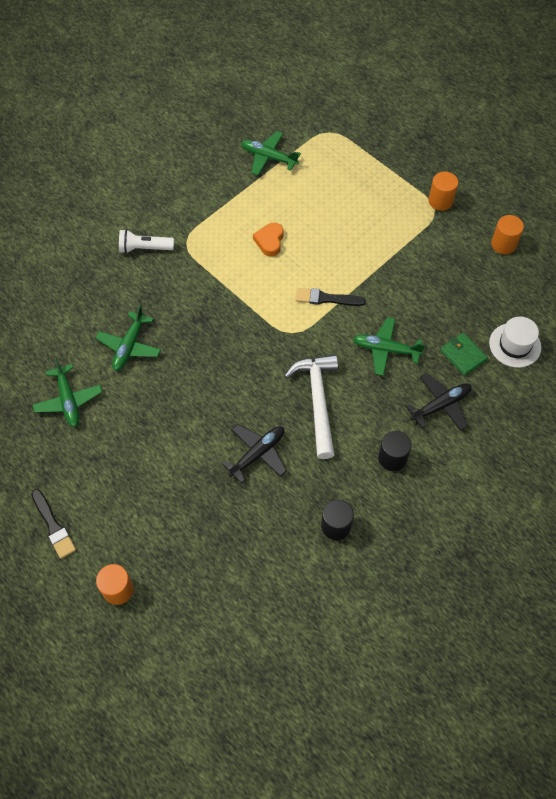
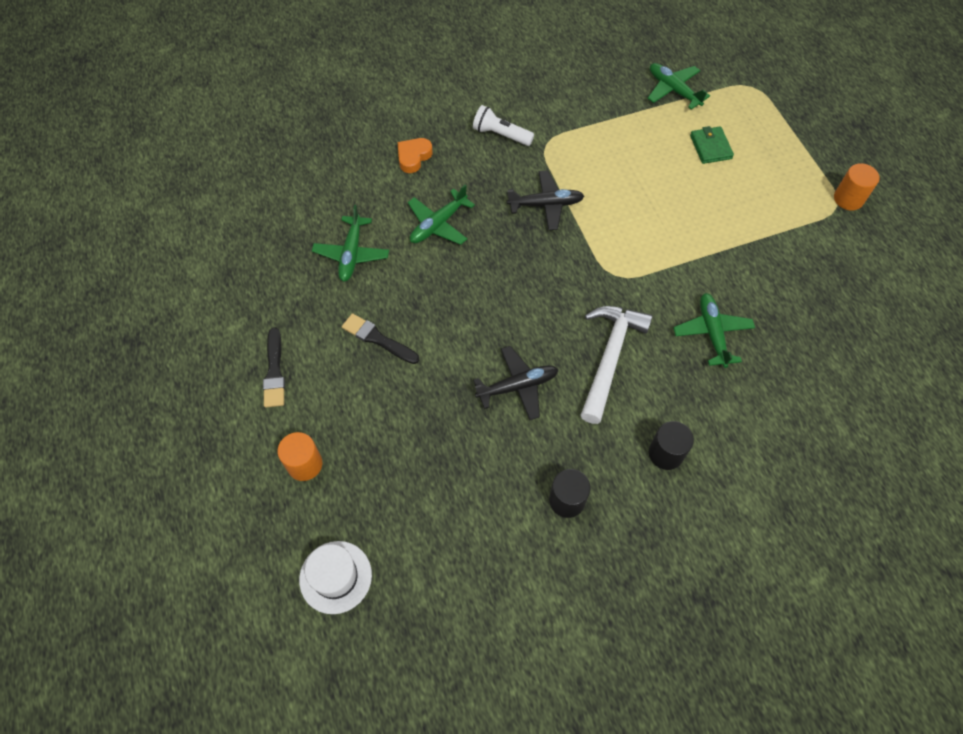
camera: 25 degrees right, 0 degrees up
(270, 241) = (635, 174): orange heart -> orange heart (413, 157)
(326, 298) = (669, 254): black brush -> black brush (377, 339)
(385, 349) = (712, 333): green plane -> green plane turned 45 degrees clockwise
(441, 405) = (749, 419): black plane -> black plane (546, 205)
(463, 355) = (800, 374): green wallet -> green wallet (710, 147)
(503, 244) = (904, 271): orange cylinder -> none
(515, 345) = (869, 387): white hat -> white hat (335, 577)

